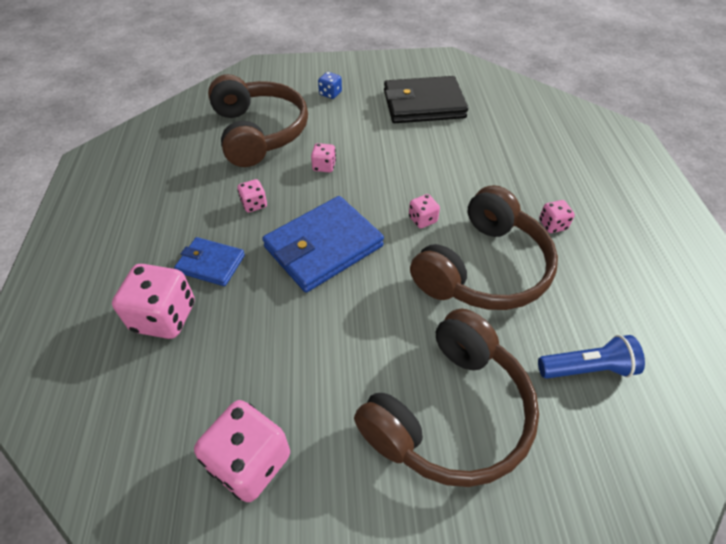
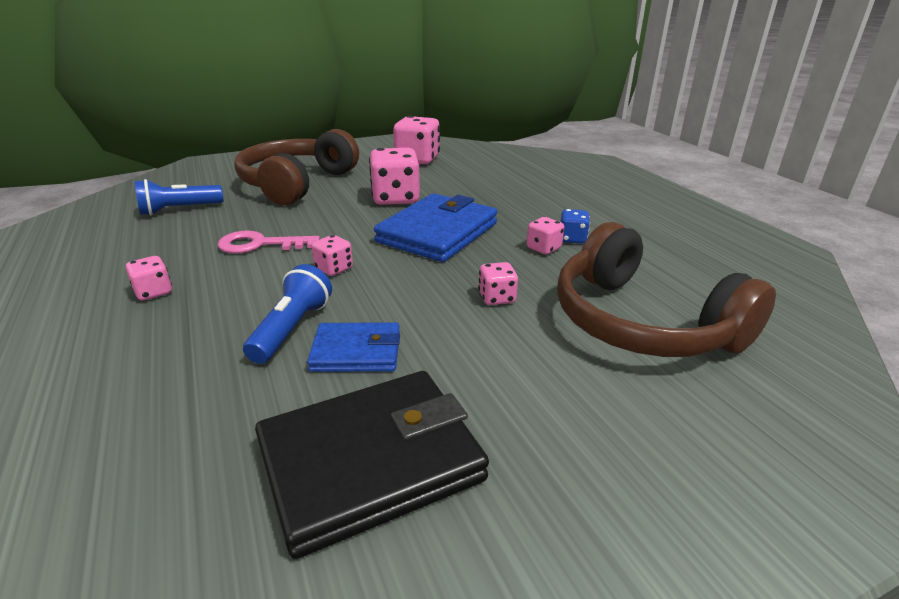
camera: 160 degrees right, 20 degrees down
(164, 317) = (531, 185): pink dice -> pink dice (395, 198)
(211, 264) = (532, 209): blue wallet -> blue wallet (356, 352)
(330, 94) = (606, 436): blue dice -> blue dice (572, 239)
(454, 172) = (292, 329): none -> blue flashlight
(483, 268) = (260, 244): brown headphones -> pink key

